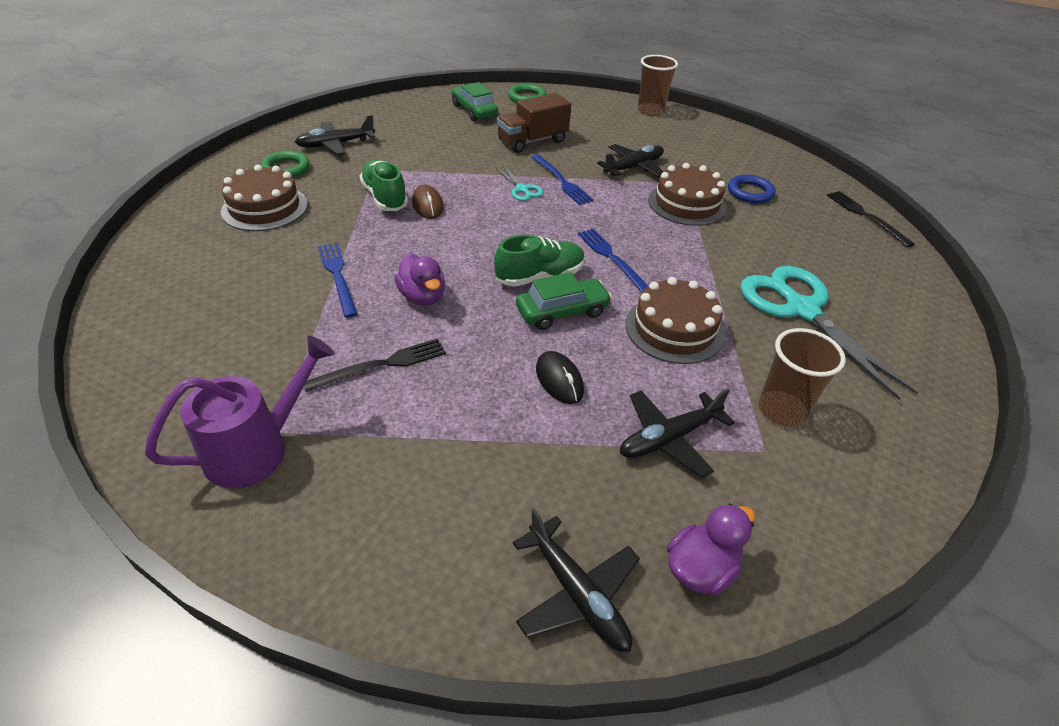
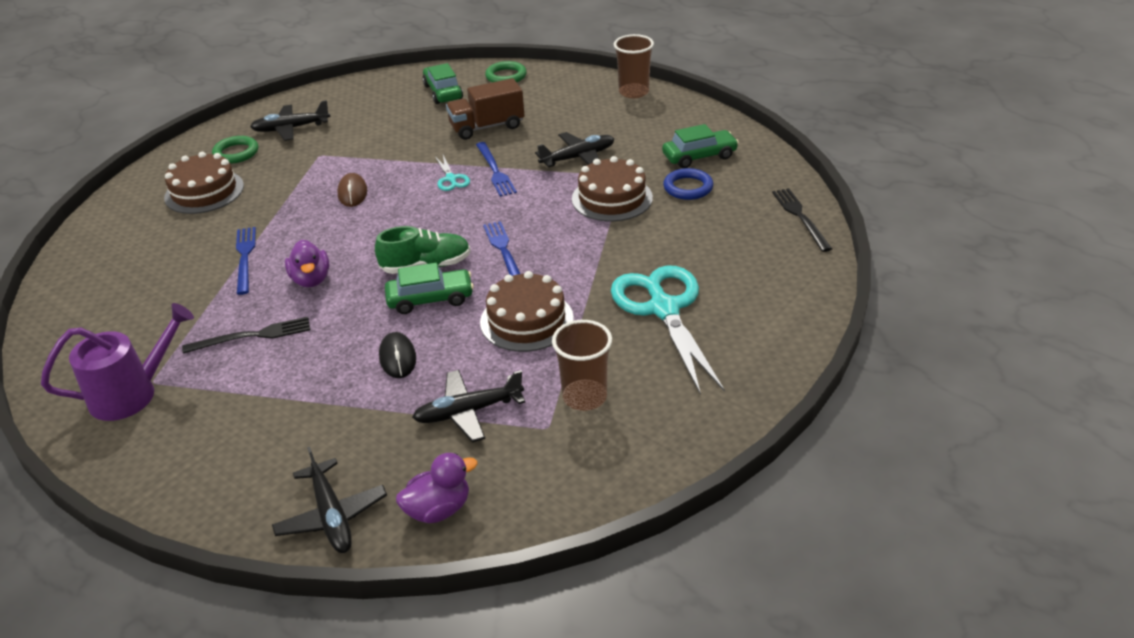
camera: 15 degrees right, 5 degrees down
(385, 197) = (316, 184): green shoe -> none
(742, 165) = (699, 156): none -> green car

